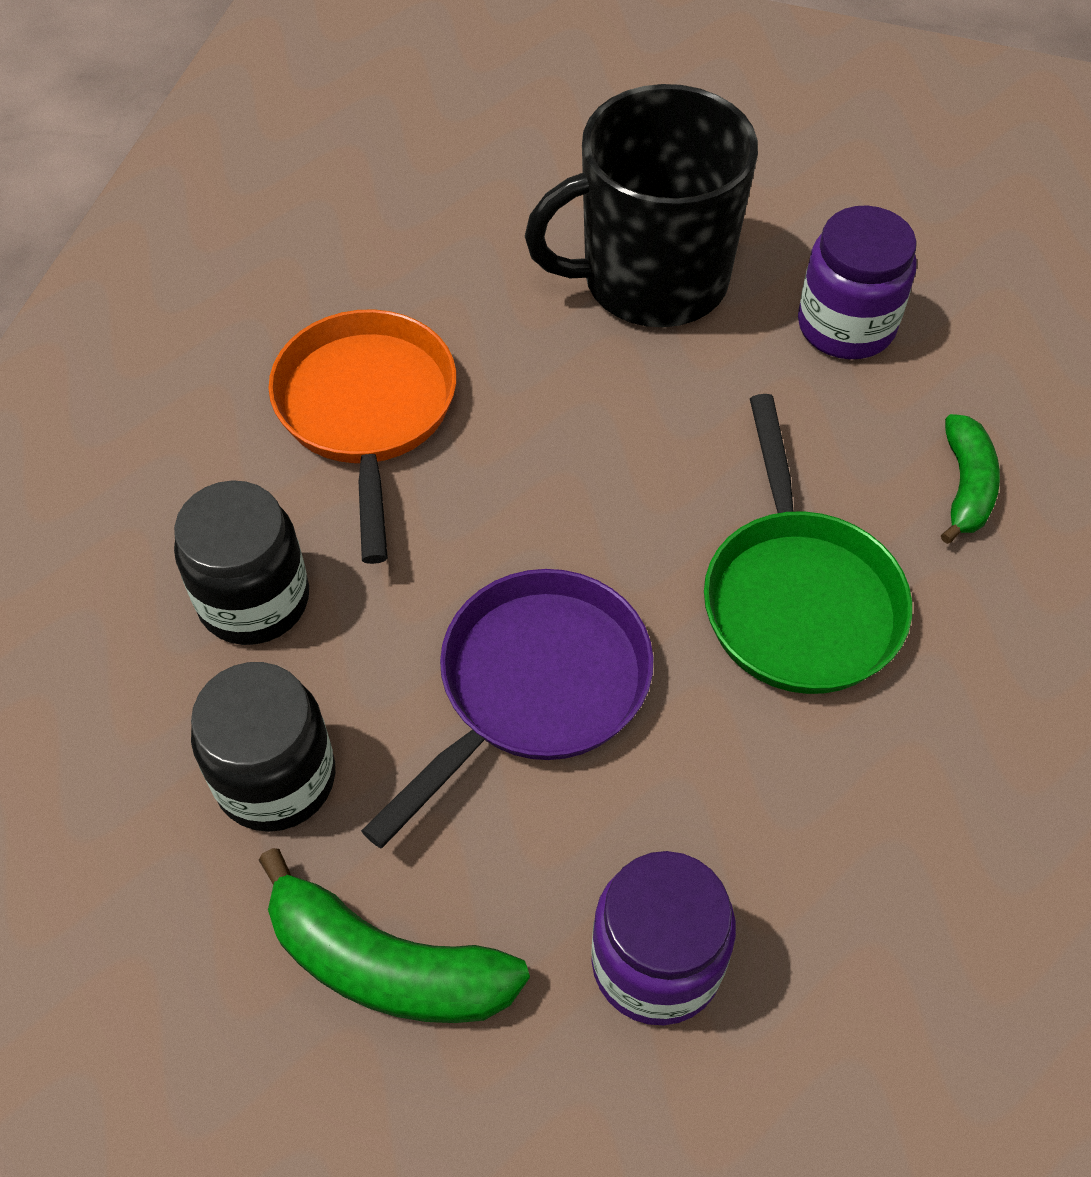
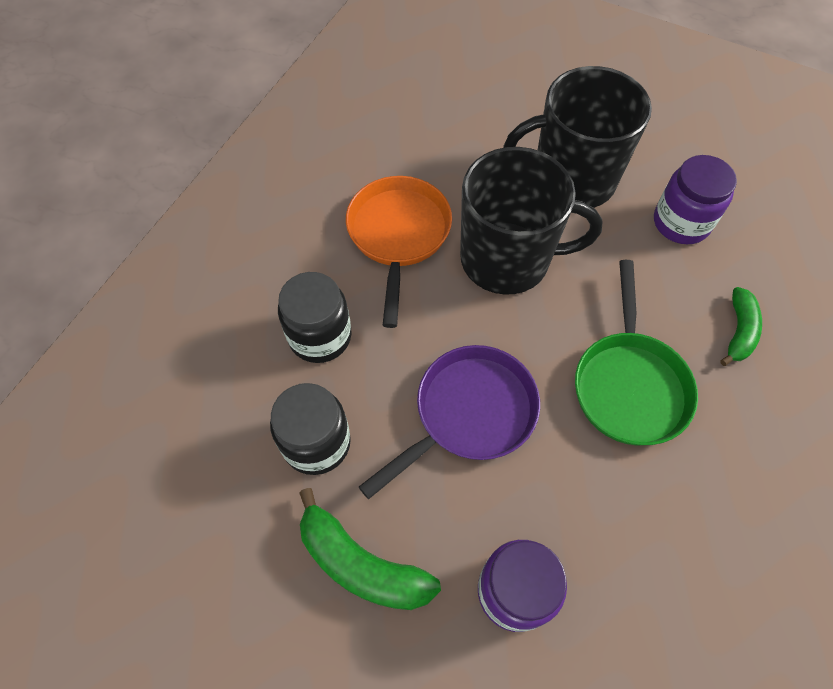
camera: 10 degrees right, 5 degrees up
(562, 425) = (507, 259): none -> black mug

